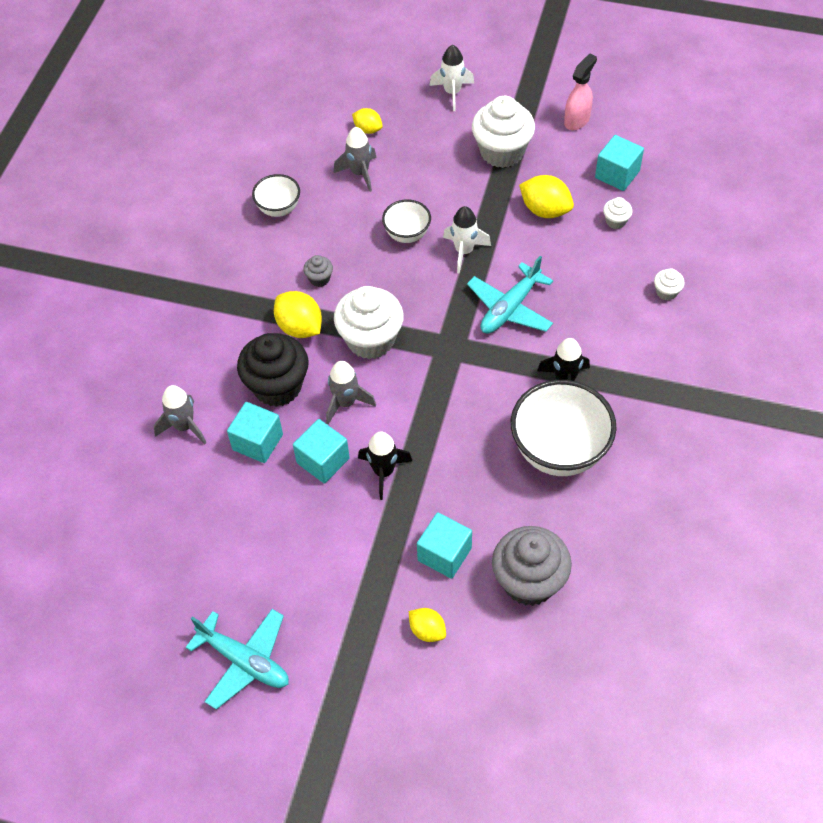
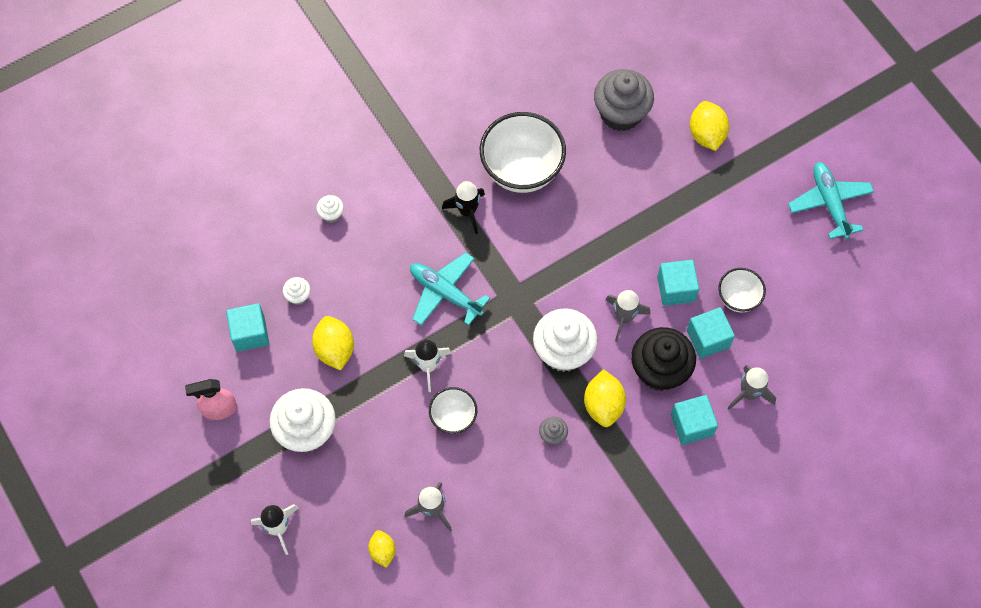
camera: 140 degrees left, 10 degrees up
(279, 209) = (525, 531): white bowl -> white bowl (738, 298)
(384, 472) = (643, 248): black rocket -> none
(427, 630) = (706, 134): yellow lemon -> yellow lemon, size x1.61
(444, 554) = (655, 168): turquoise cube -> turquoise cube (691, 425)
(510, 308) = (445, 293): turquoise plane -> turquoise plane turned 135 degrees counterclockwise

